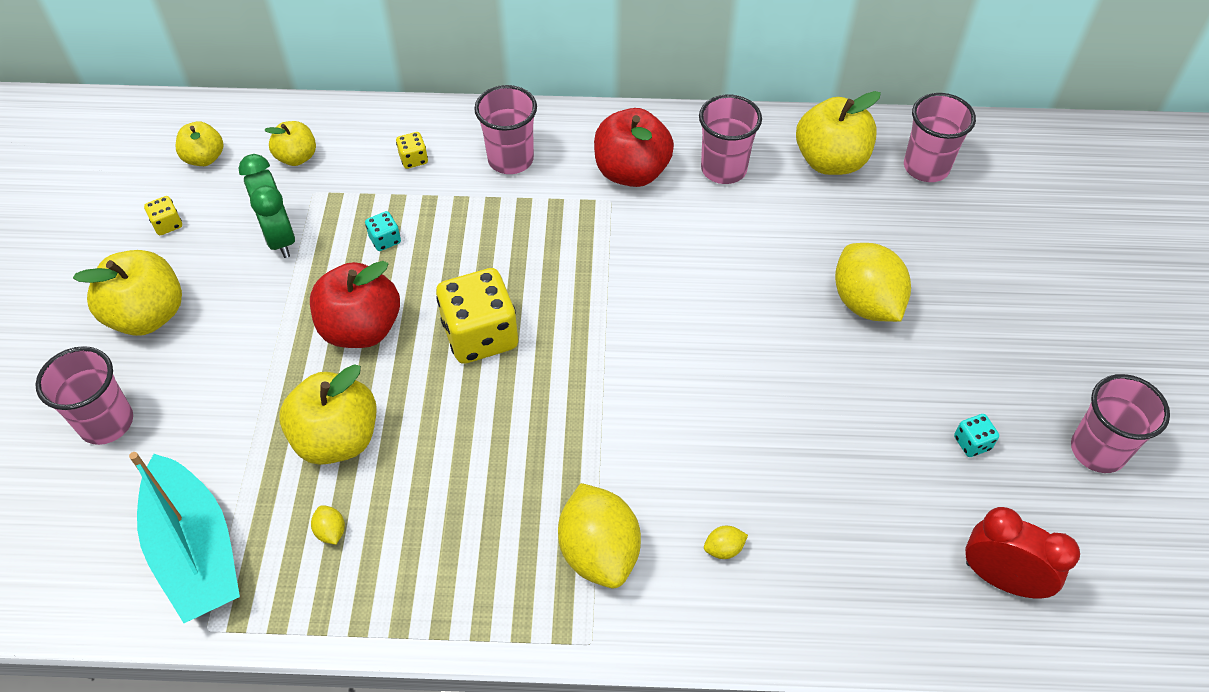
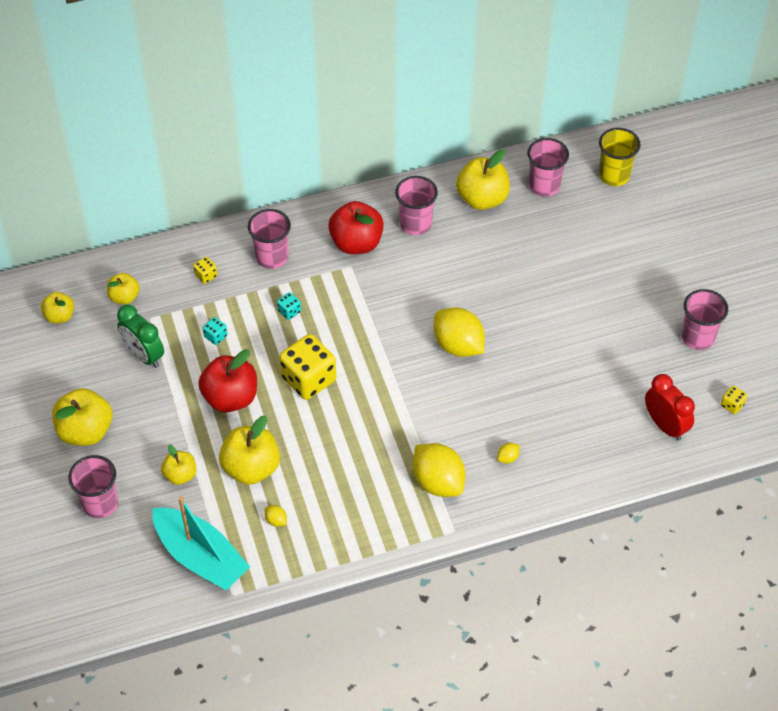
camera: 20 degrees left, 0 degrees up
(167, 224) = (62, 369): yellow dice -> yellow dice (732, 405)
(235, 417) = (180, 475): none -> yellow apple
(866, 303) = (537, 288): yellow lemon -> yellow lemon (458, 345)
(972, 443) = (626, 355): turquoise dice -> turquoise dice (289, 311)
(1001, 579) = (665, 425): red clock -> red clock turned 45 degrees clockwise
(1034, 180) = (614, 175): none -> yellow cup

